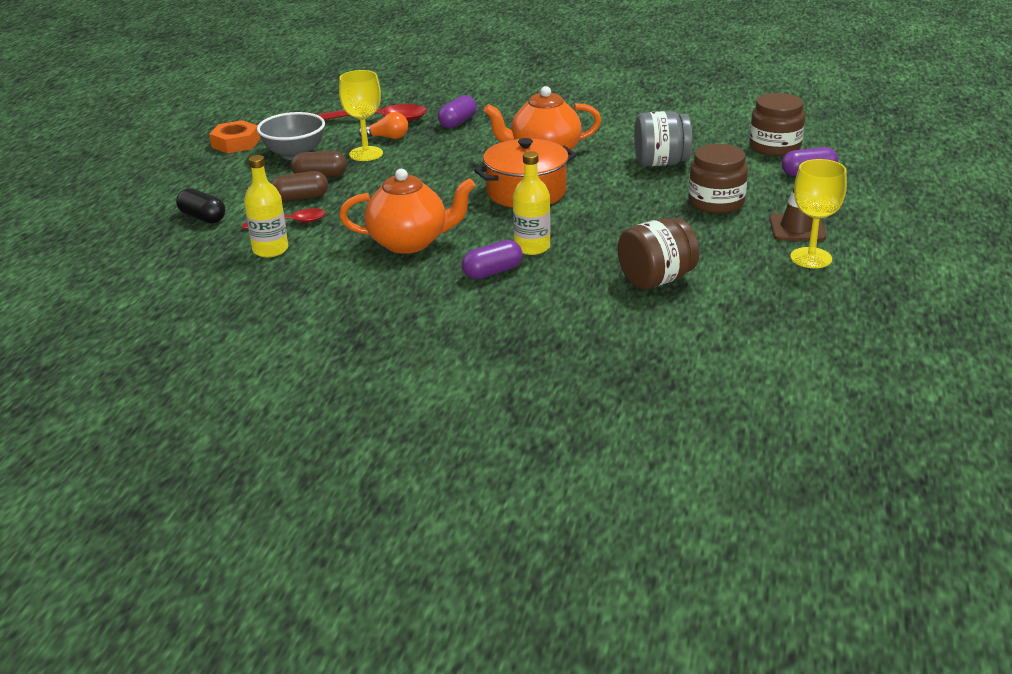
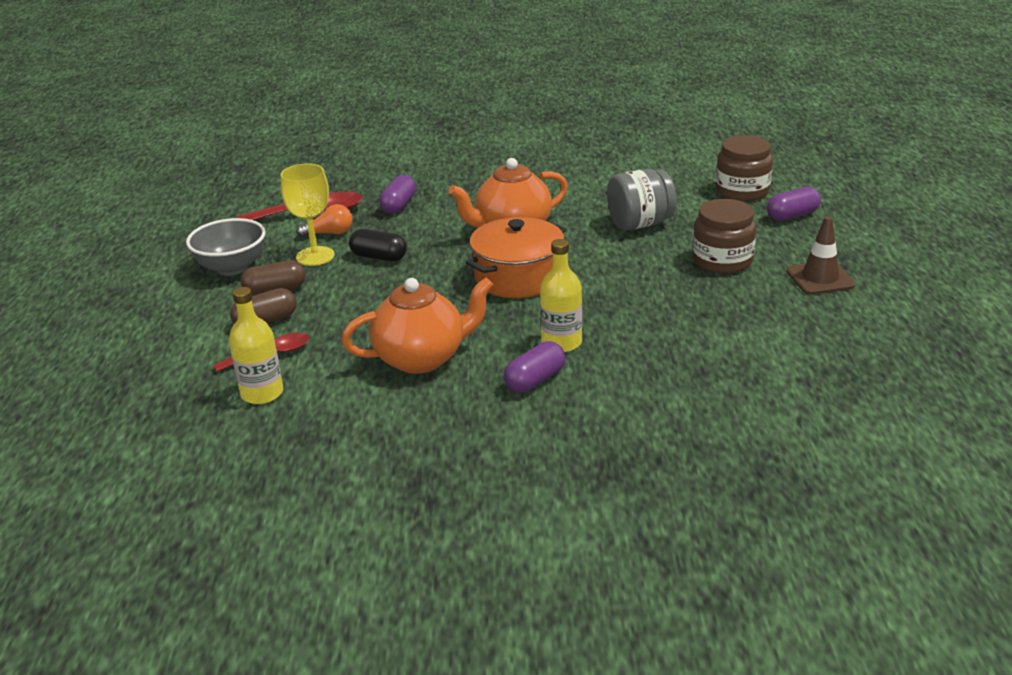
camera: 15 degrees left, 0 degrees up
(203, 217) = (158, 364): black capsule -> black capsule (379, 257)
(236, 143) = (155, 263): orange nut -> none
(656, 280) = (715, 361): brown jar -> none
(811, 258) = (854, 310): yellow goblet -> none

